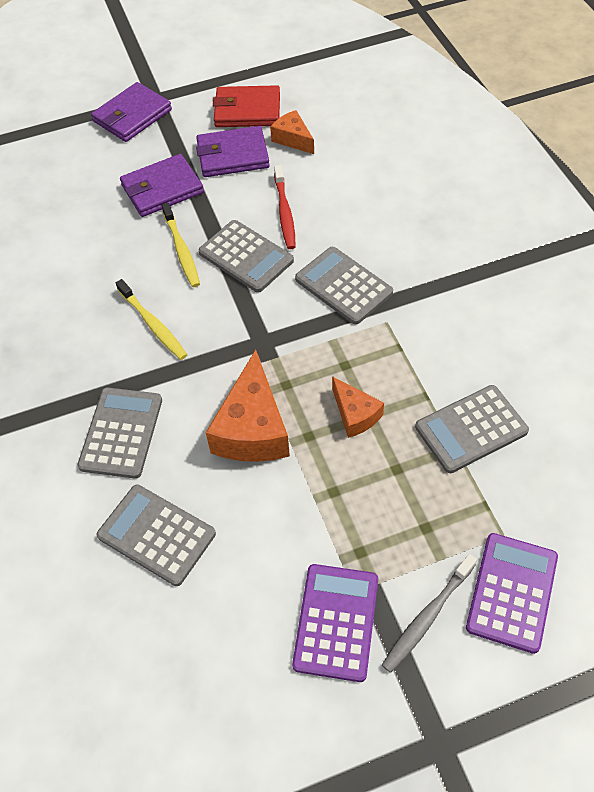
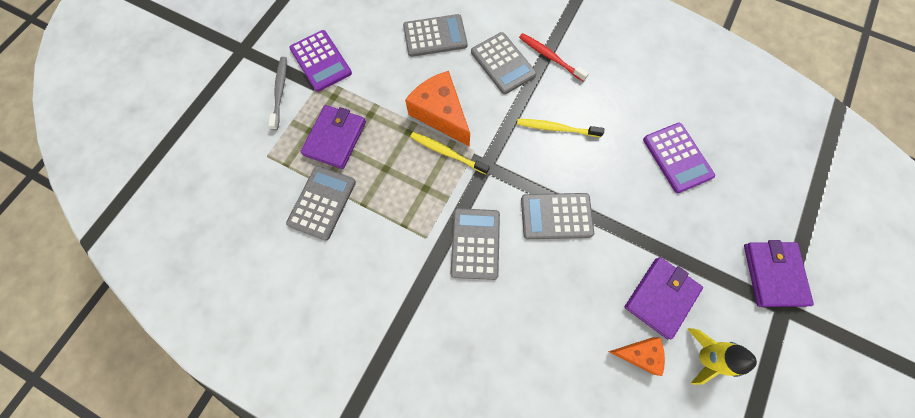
camera: 135 degrees right, 15 degrees up
(162, 189) = (669, 225): purple wallet -> purple wallet (335, 138)
(181, 250) = (599, 188): yellow toothbrush -> yellow toothbrush (447, 153)
(247, 110) = (705, 357): red wallet -> yellow rocket
(284, 213) = (570, 273): red toothbrush -> red toothbrush (550, 57)
(343, 286) = (475, 243): grey calculator -> grey calculator turned 90 degrees counterclockwise
(355, 414) = (393, 162): orange cheese -> none
(512, 592) = (246, 131): purple calculator -> purple calculator (677, 158)

